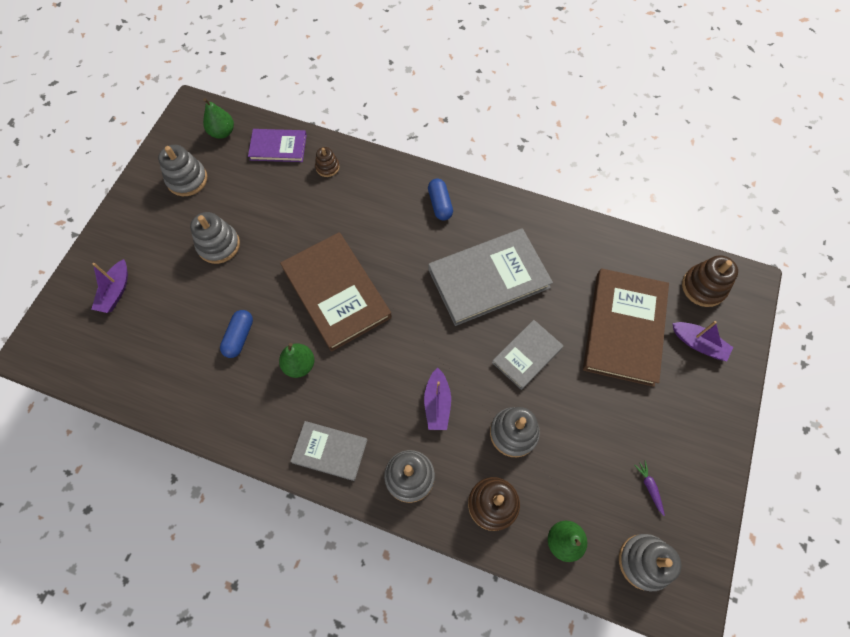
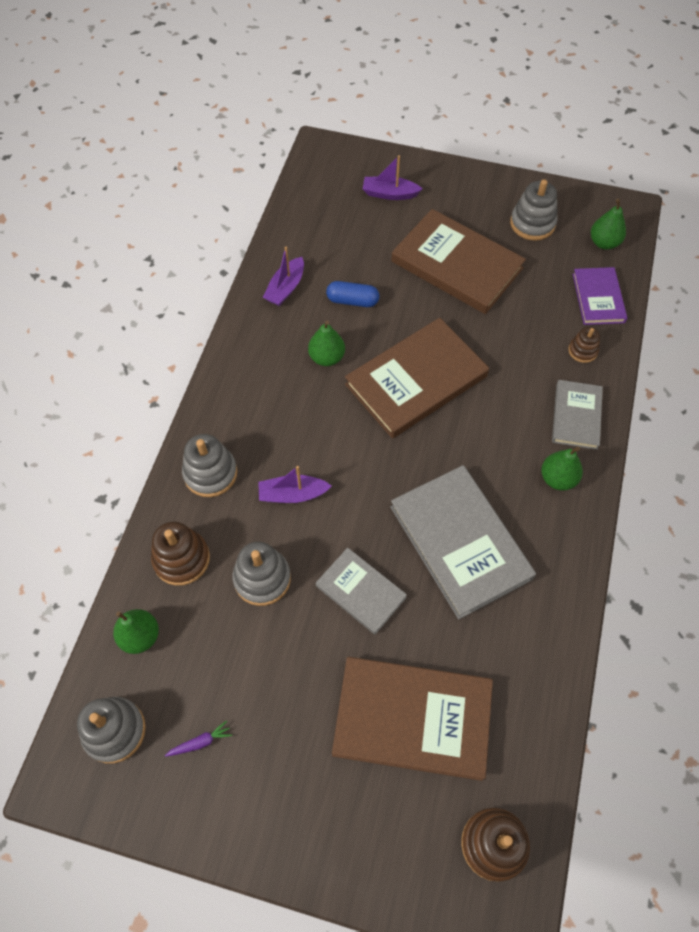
camera: 85 degrees right, 5 degrees down
(218, 245) = (456, 265): grey stacking toy -> brown book
(329, 451) = (235, 397): grey book -> grey book (576, 416)
(440, 204) = (557, 478): blue capsule -> green pear
(698, 344) = (401, 827): purple boat -> purple boat (285, 288)

